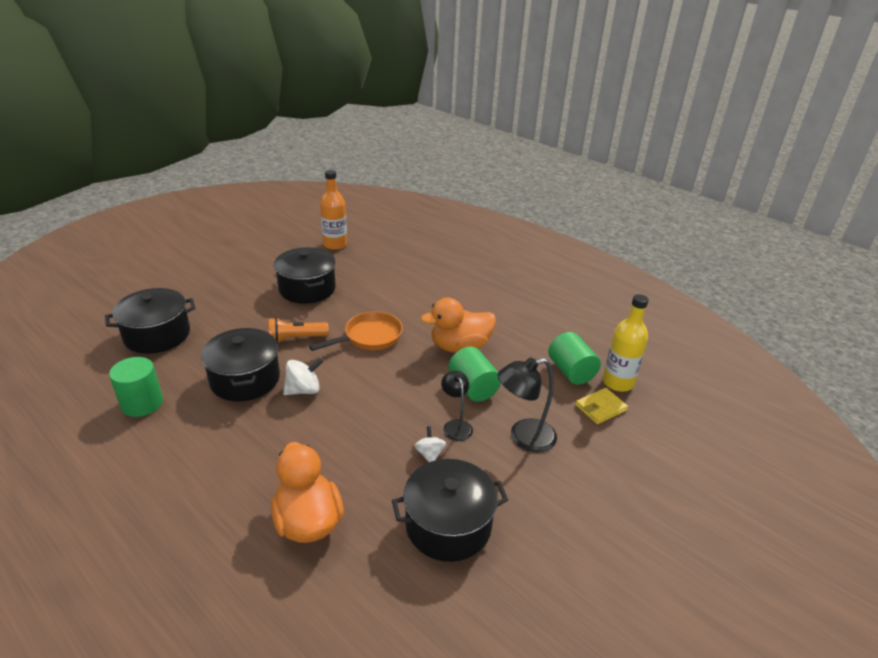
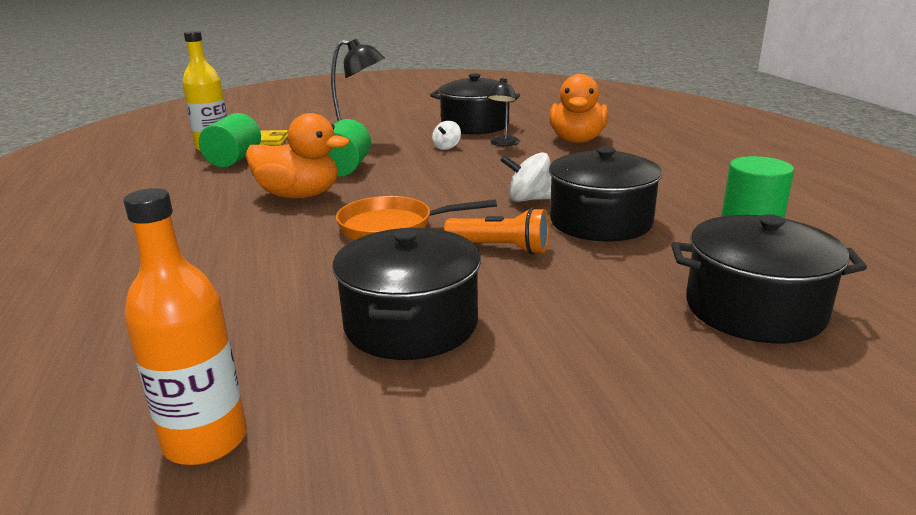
camera: 145 degrees left, 10 degrees down
(455, 425) = (402, 154): black lamp -> black lamp (503, 144)

